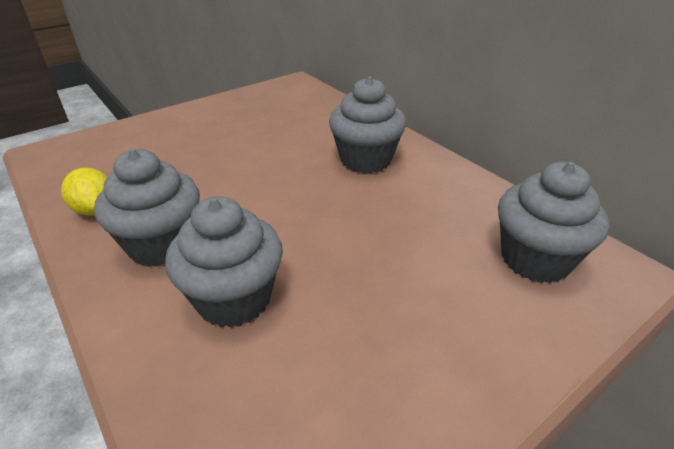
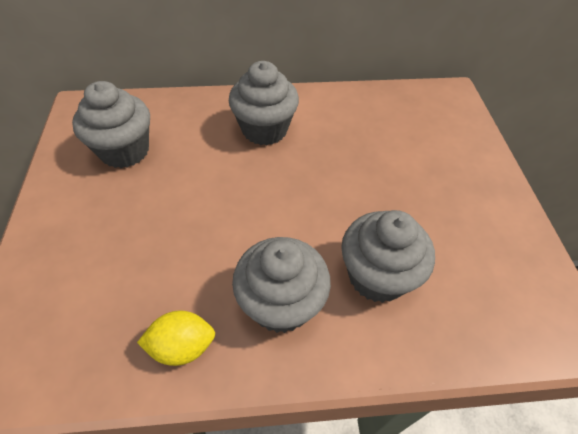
camera: 60 degrees left, 15 degrees up
(535, 259) = (425, 116): grey cupcake -> grey cupcake (124, 151)

